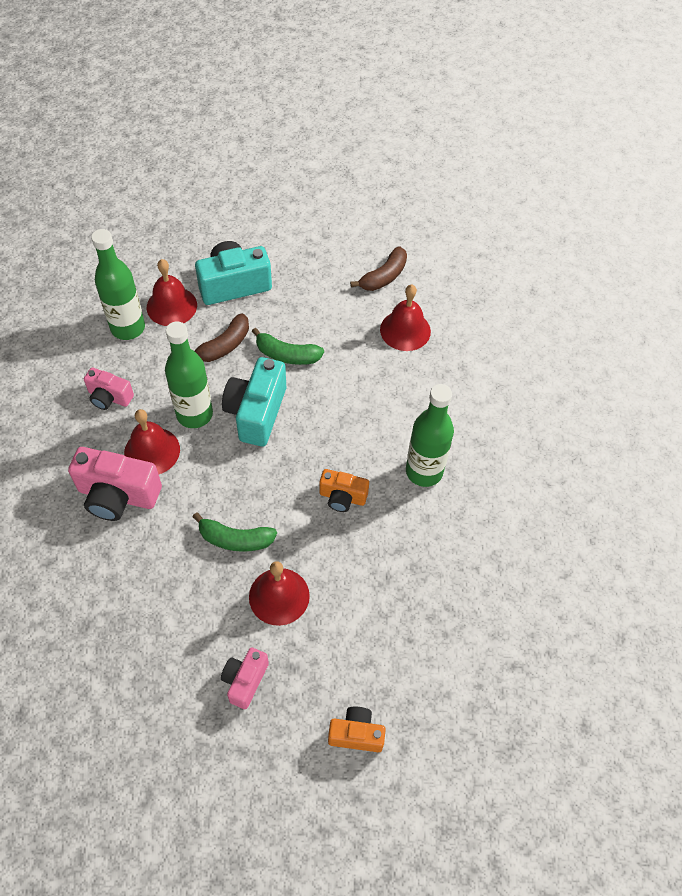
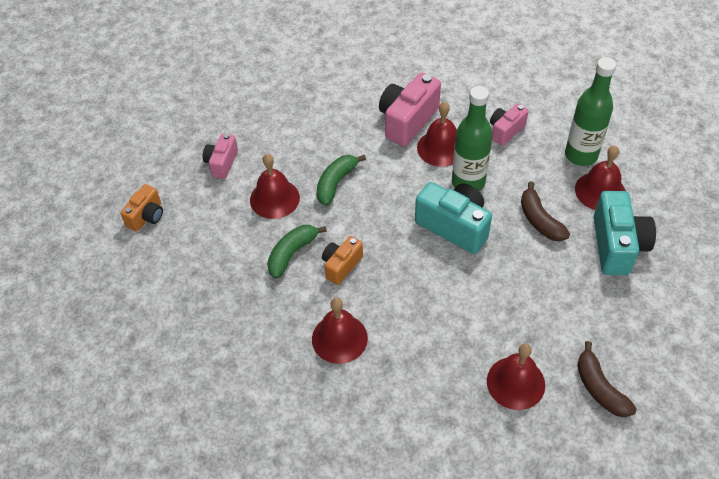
camera: 115 degrees right, 5 degrees down
(245, 680) = (222, 163): pink camera -> pink camera turned 120 degrees counterclockwise
(287, 355) = (514, 266): green banana -> green banana (292, 253)
(424, 471) = (339, 338): green bottle -> red bell

